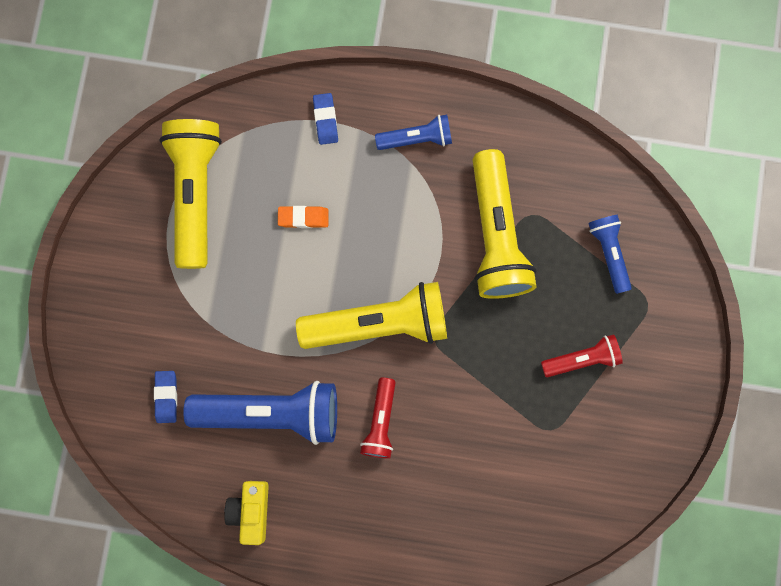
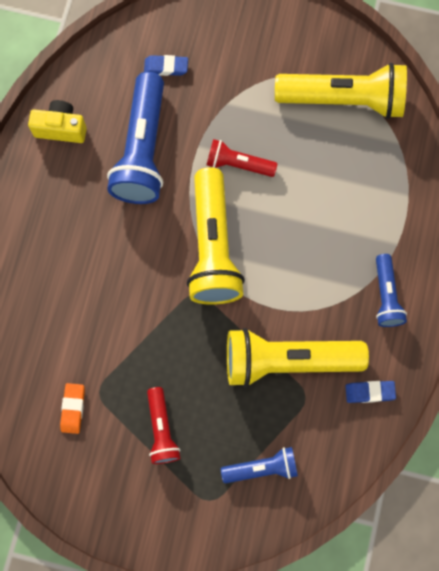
camera: 95 degrees right, 5 degrees down
(303, 218) = (315, 189): orange eraser -> orange eraser (73, 408)
(325, 120) = (407, 215): blue eraser -> blue eraser (369, 392)
(380, 422) = (124, 241): red flashlight -> red flashlight (238, 164)

